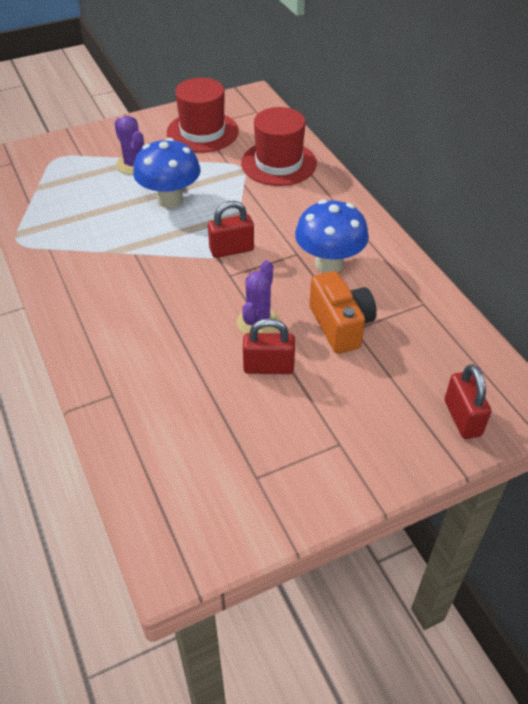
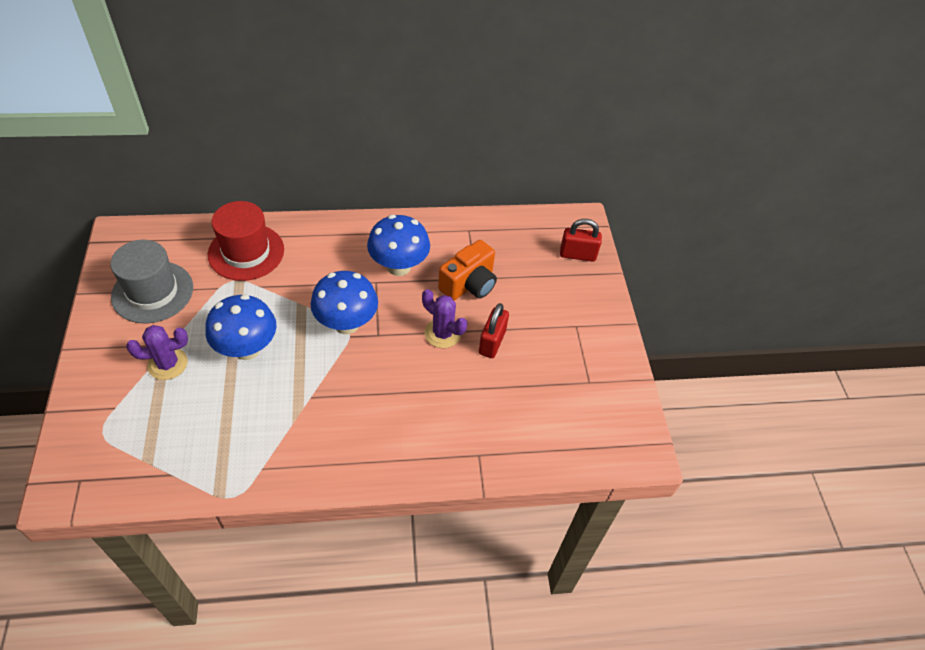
camera: 75 degrees left, 5 degrees up
(202, 132) = (152, 292): red hat -> grey hat
(231, 250) = (346, 323): red padlock -> blue mushroom
(341, 326) = (469, 284): orange camera -> orange camera turned 135 degrees clockwise

